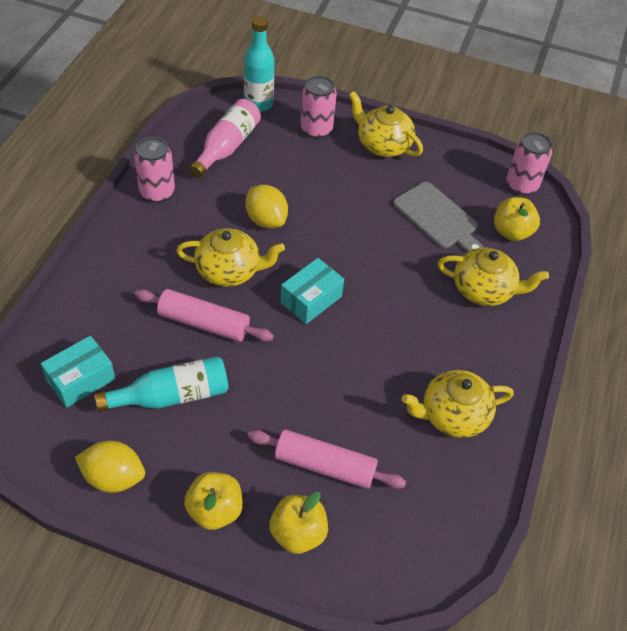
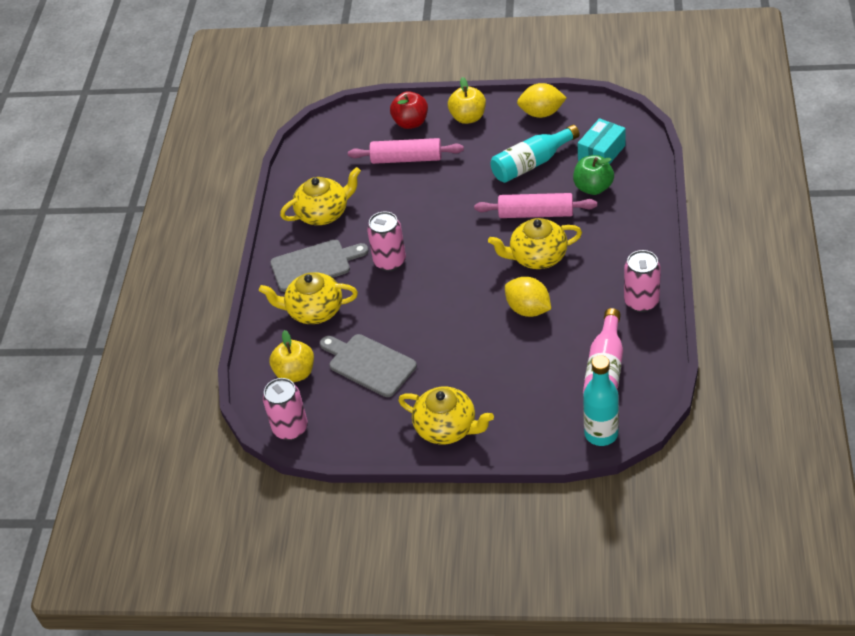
camera: 175 degrees right, 5 degrees down
(121, 334) = (593, 188): none -> green apple
(298, 533) = (411, 123): yellow apple -> red apple
(311, 299) = (459, 257): turquoise box -> none
(316, 129) = (524, 422): pink can -> pink can (390, 261)
(475, 345) = (314, 265): none -> grey cutting board

